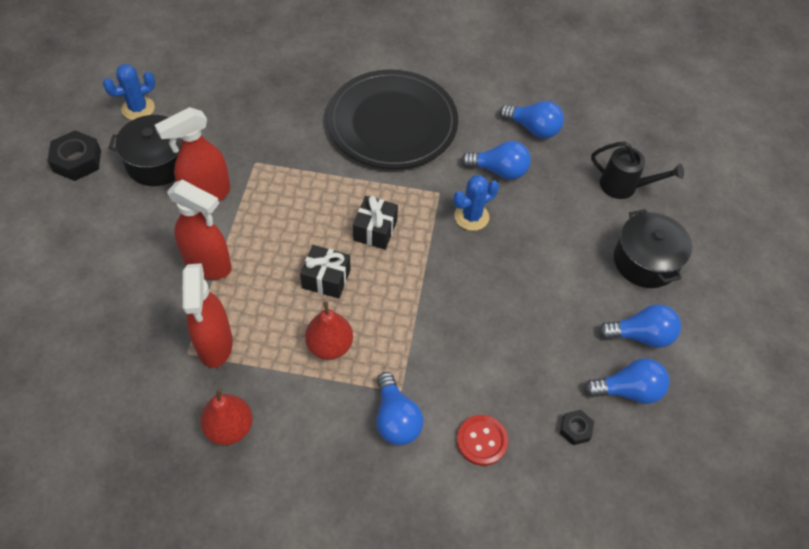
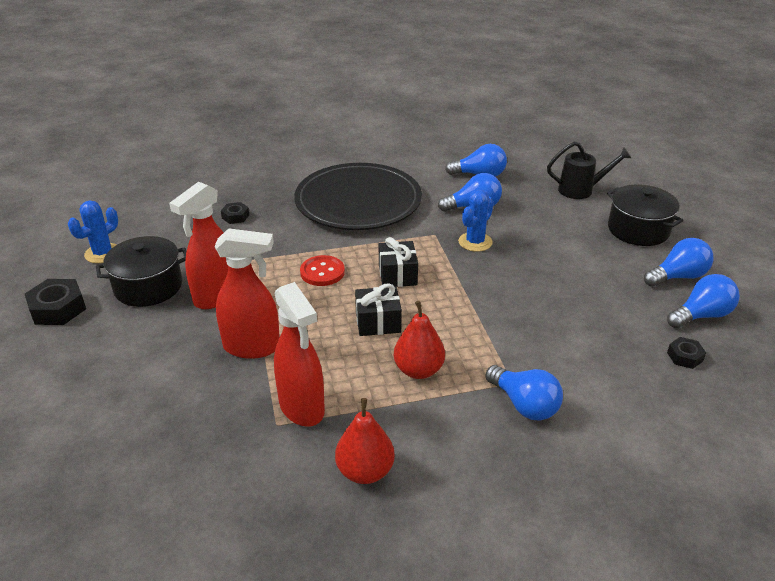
camera: 20 degrees left, 20 degrees down
(270, 103) = (235, 216): none -> black nut
(481, 441) = (614, 393): red button -> red button (322, 272)

